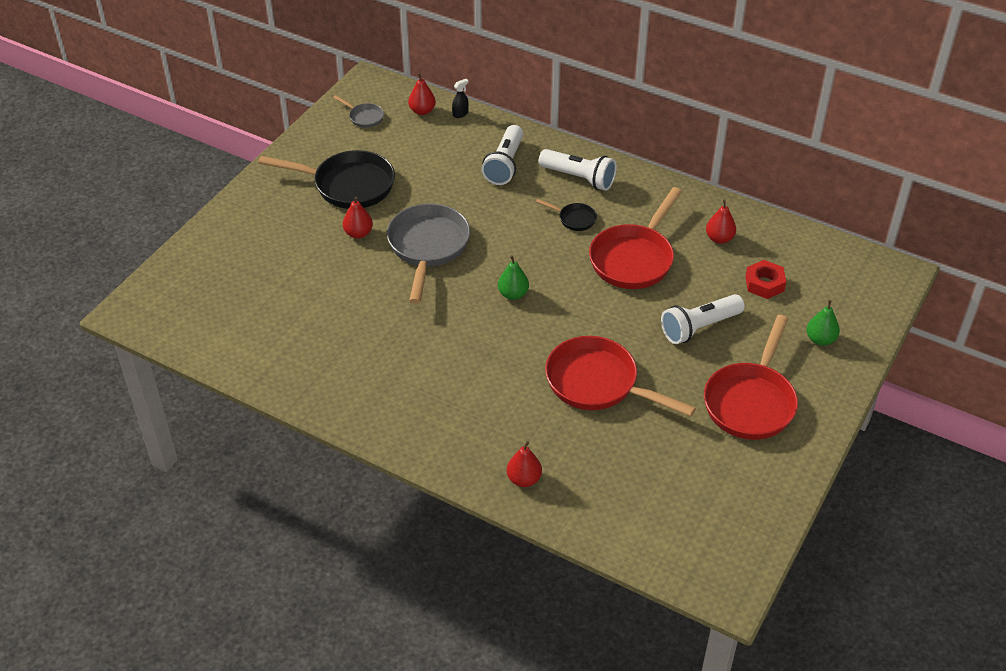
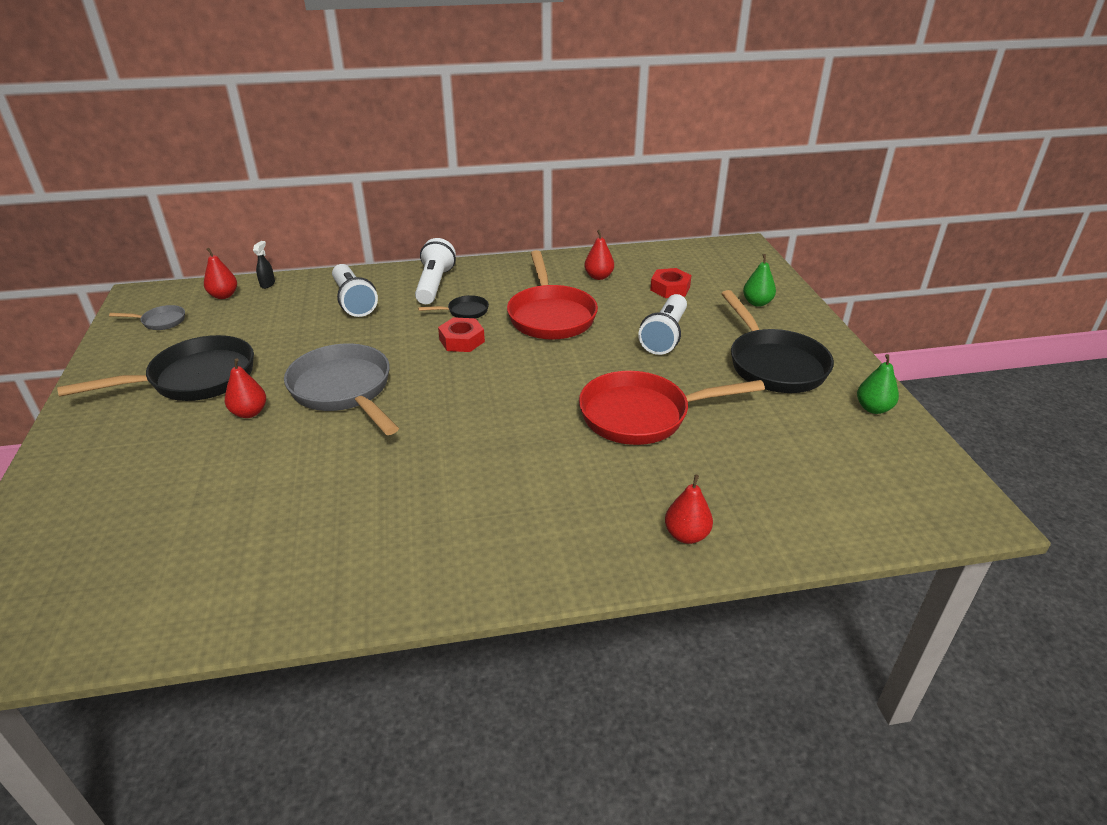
camera: 40 degrees left, 10 degrees down
(513, 294) = (476, 387): green pear -> green pear (873, 408)
(544, 246) = (462, 340): none -> red nut
(579, 178) = (434, 285): white flashlight -> white flashlight turned 75 degrees counterclockwise
(751, 401) = (773, 364): red pan -> black pan

